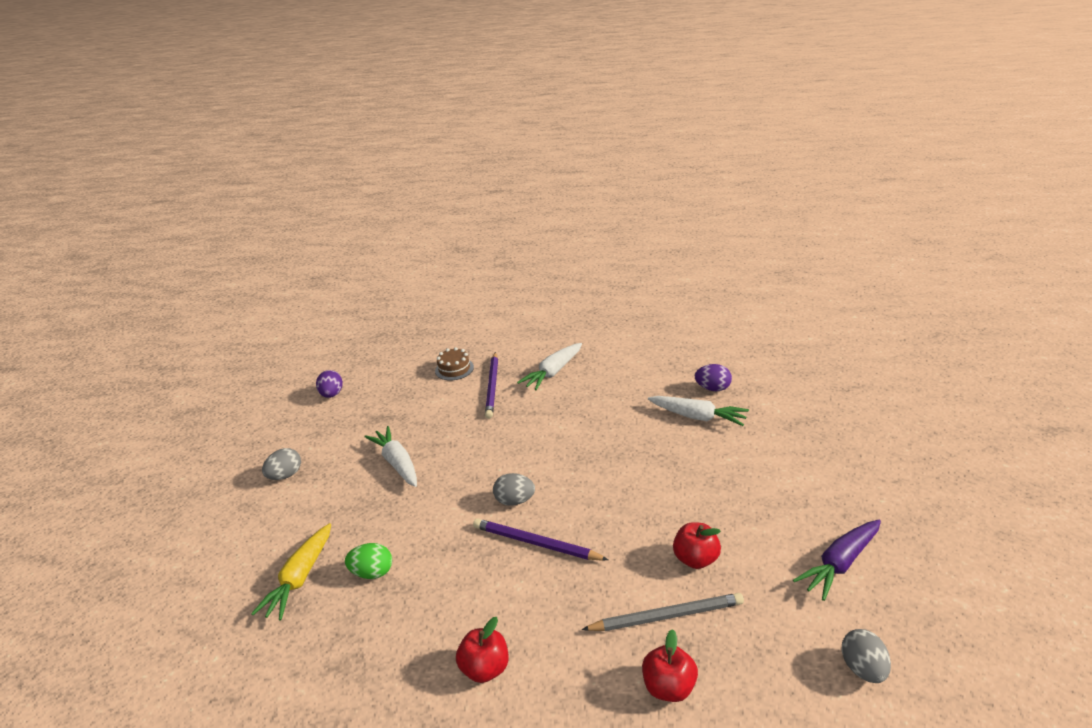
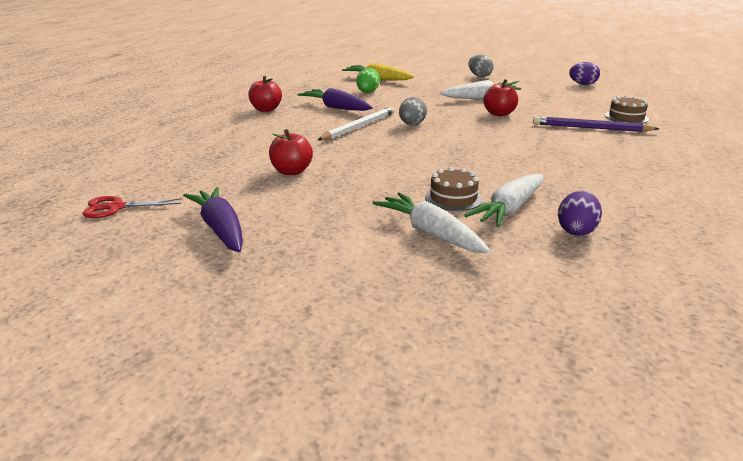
camera: 100 degrees right, 5 degrees down
(460, 587) = (336, 107): none -> purple carrot
(536, 543) = (359, 127): purple pencil -> white pencil
(553, 372) = (620, 152): white carrot -> white carrot (430, 233)
(666, 616) = (248, 154): grey pencil -> none
(669, 687) = (193, 147): red apple -> red apple (499, 114)
(694, 445) = (453, 198): none -> brown cake
(863, 669) = (116, 207): grey egg -> red scissors

